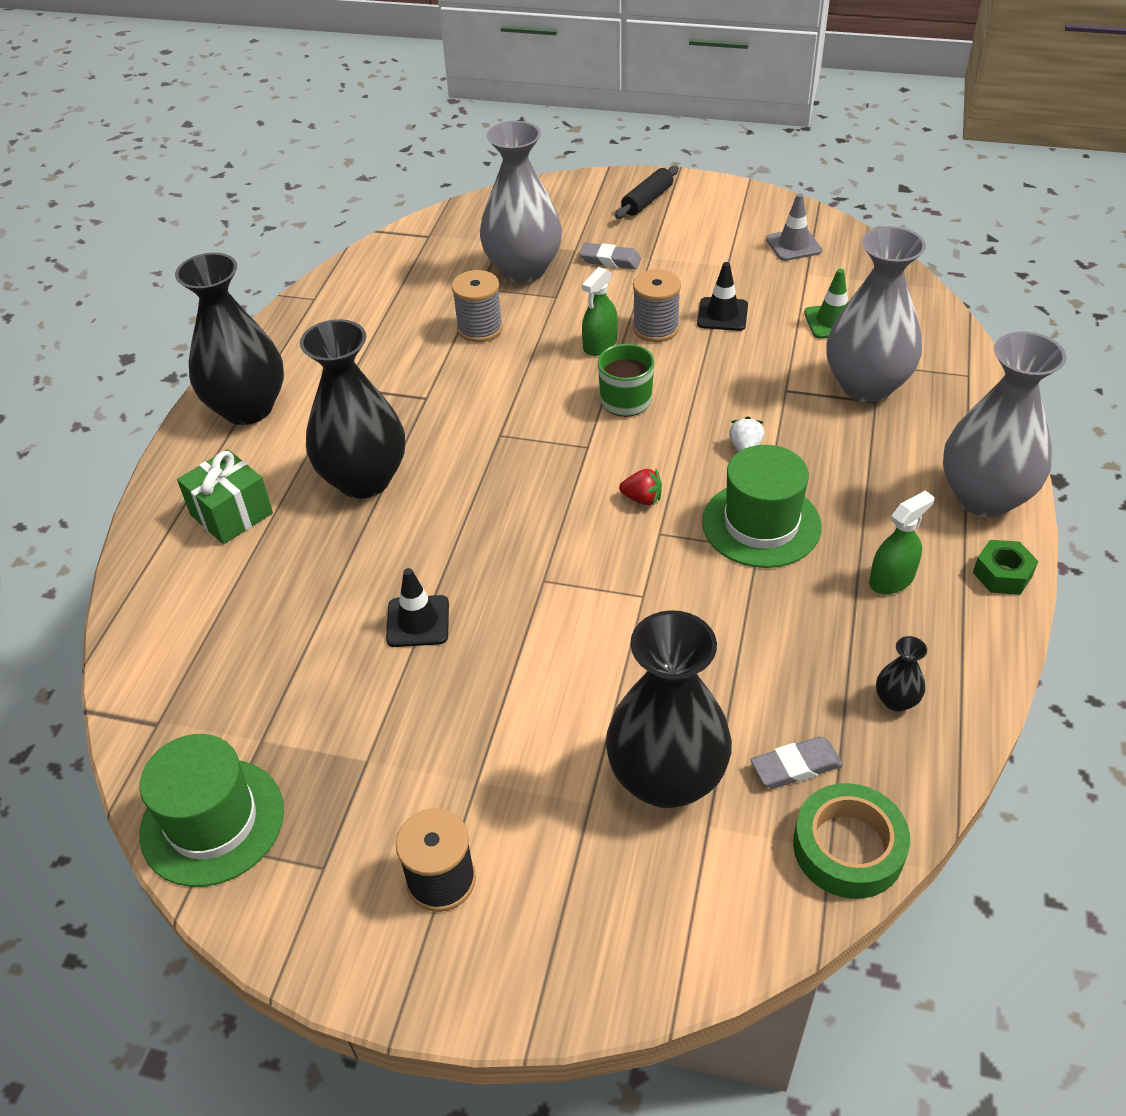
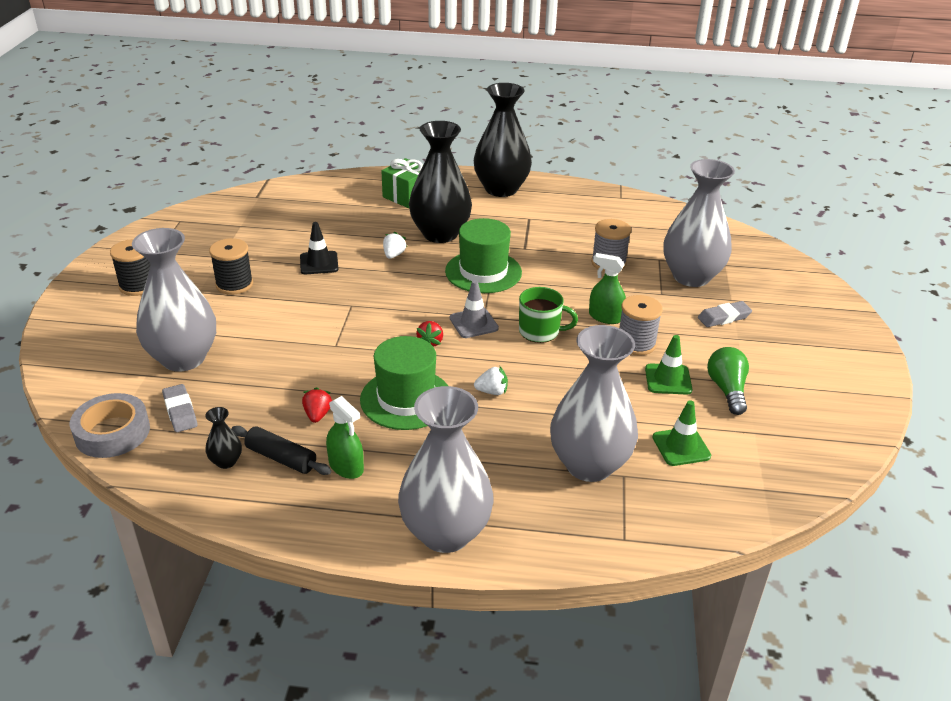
camera: 80 degrees right, 10 degrees down
(212, 821) = (192, 219): green hat -> green hat (483, 272)
(413, 532) = (394, 255): none -> white strawberry
(462, 731) = (234, 284): none -> black spool
(610, 260) = (724, 317): grey eraser -> grey eraser turned 60 degrees clockwise
(647, 201) = (828, 334): black rolling pin -> black rolling pin (281, 458)
(666, 779) = (183, 358): black vase -> grey vase
(722, 314) = (668, 379): black traffic cone -> green traffic cone
(740, 279) = (727, 390): none -> green light bulb
(793, 245) = (800, 425): grey traffic cone -> grey traffic cone (473, 323)
(796, 610) = (317, 415): none -> red strawberry
(848, 847) = (112, 432): green tape -> grey tape
(1002, 574) = (350, 535): green nut -> none

